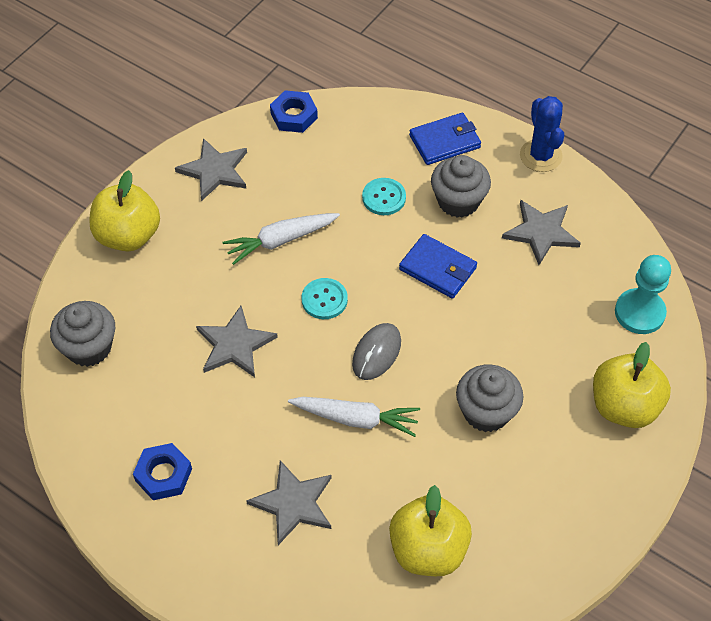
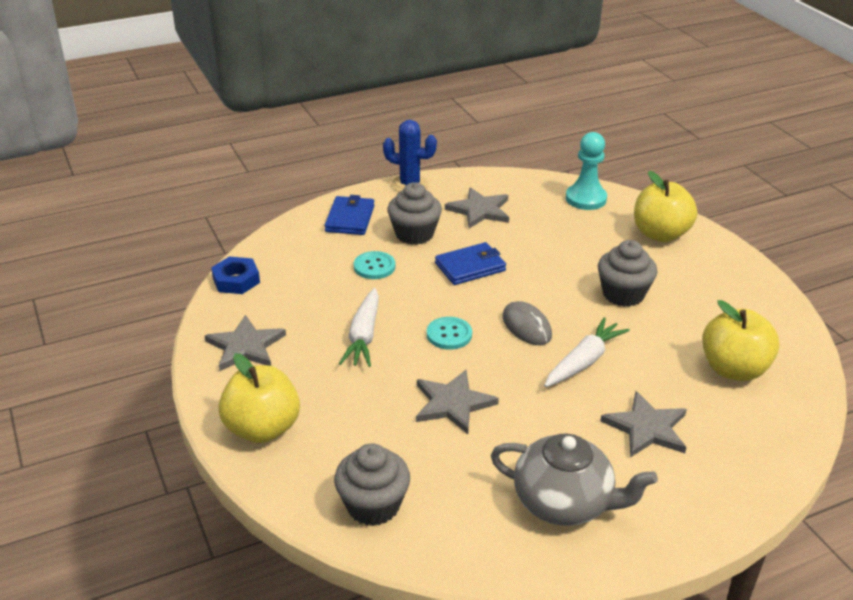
camera: 60 degrees left, 20 degrees down
(163, 475) = (564, 502): blue nut -> grey teapot

